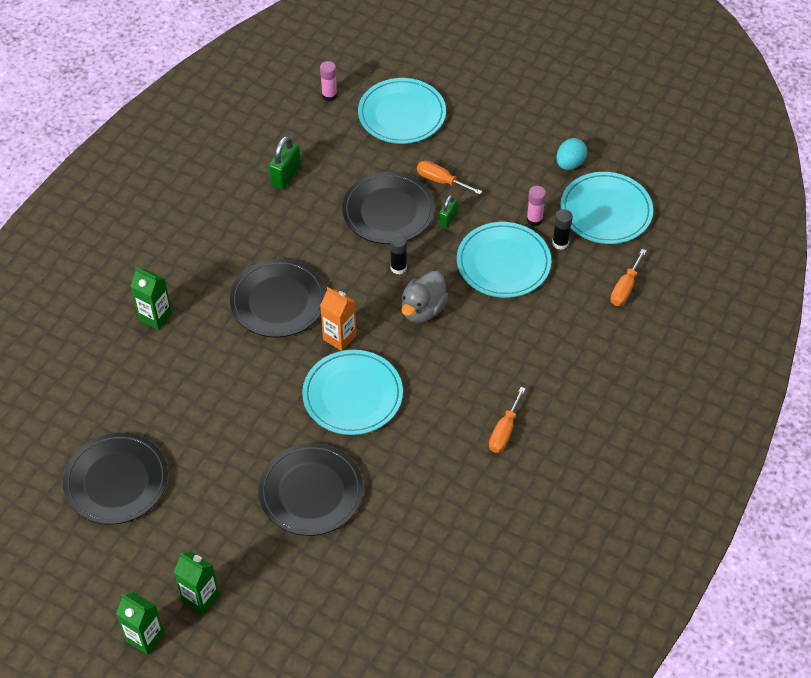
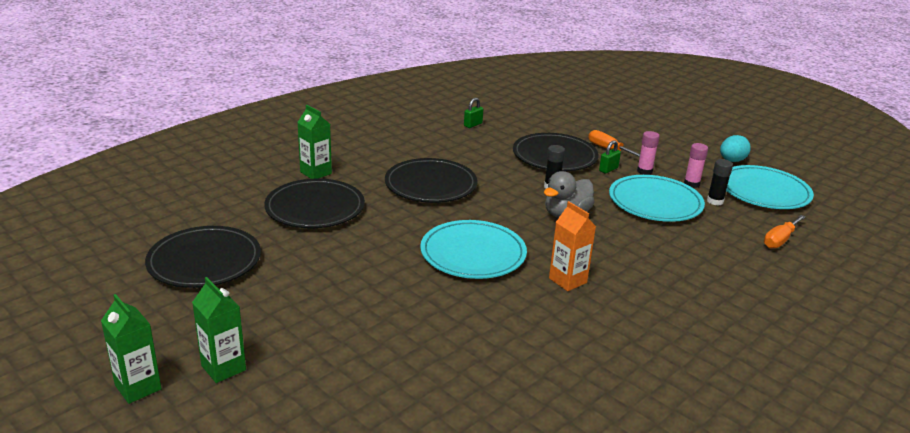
camera: 15 degrees right, 25 degrees down
(285, 176) = (473, 125): green padlock -> green padlock, size x0.61
(311, 492) = (395, 312): black plate -> black plate (315, 208)
(329, 95) = (528, 96): pink glue stick -> pink glue stick (644, 171)
(339, 337) = (477, 216): orange carton -> orange carton (567, 280)
(402, 114) = (585, 113): turquoise plate -> none
(504, 431) = (628, 312): orange screwdriver -> none

